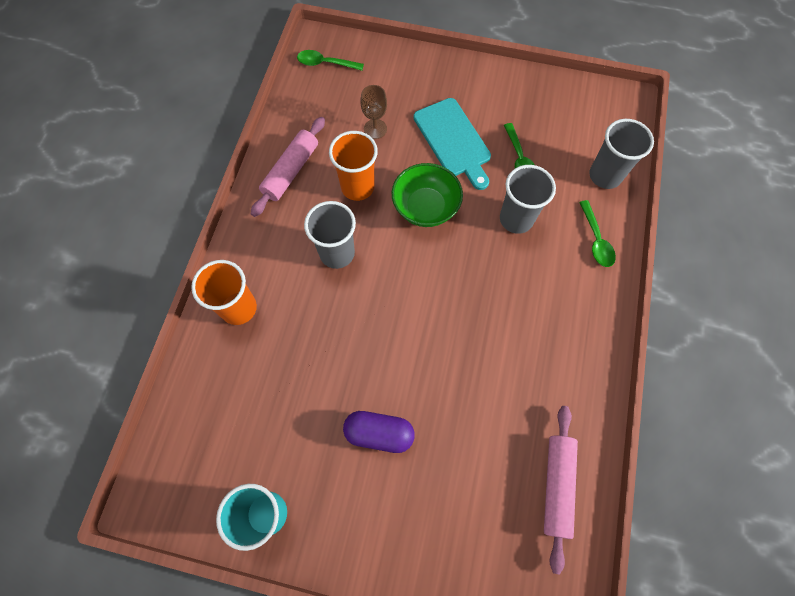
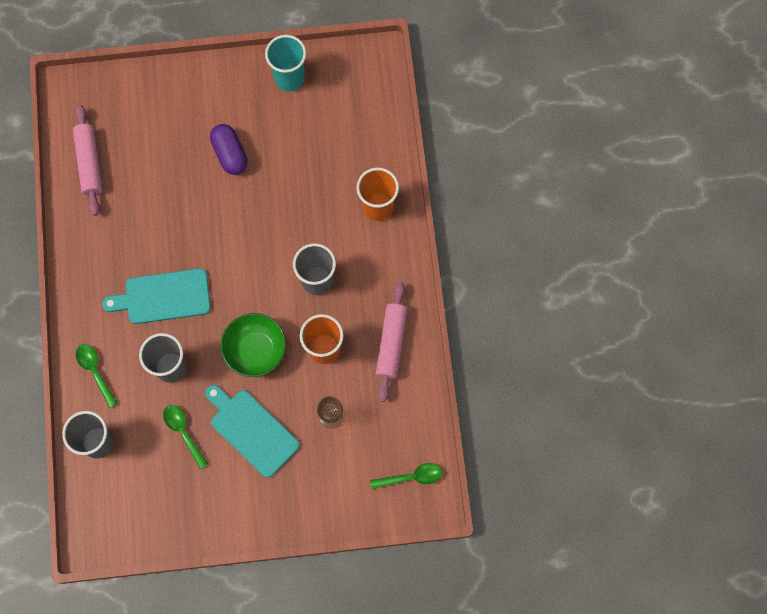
camera: 160 degrees right, 5 degrees up
(379, 433) = (230, 154): purple capsule -> purple capsule turned 75 degrees clockwise
(506, 291) = (163, 297): none -> turquoise cutting board

